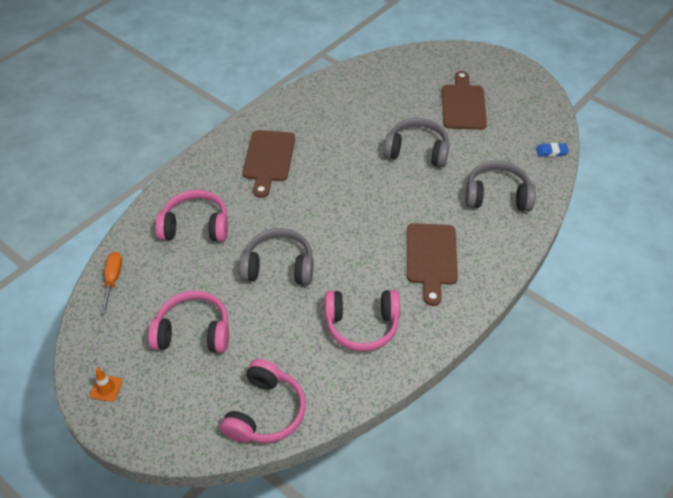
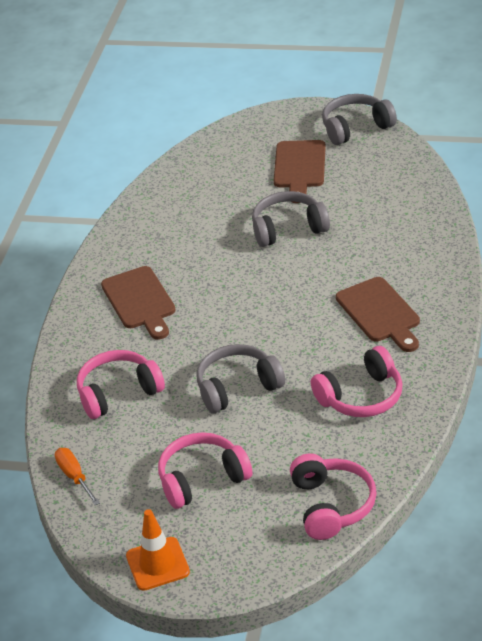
camera: 25 degrees left, 10 degrees down
(106, 388) = (157, 564): orange traffic cone -> orange traffic cone, size x1.78
(463, 104) = (299, 167): brown cutting board -> brown cutting board turned 150 degrees counterclockwise
(497, 196) = (399, 234): grey headphones -> grey headphones (356, 128)
(551, 152) = (420, 174): blue eraser -> none

